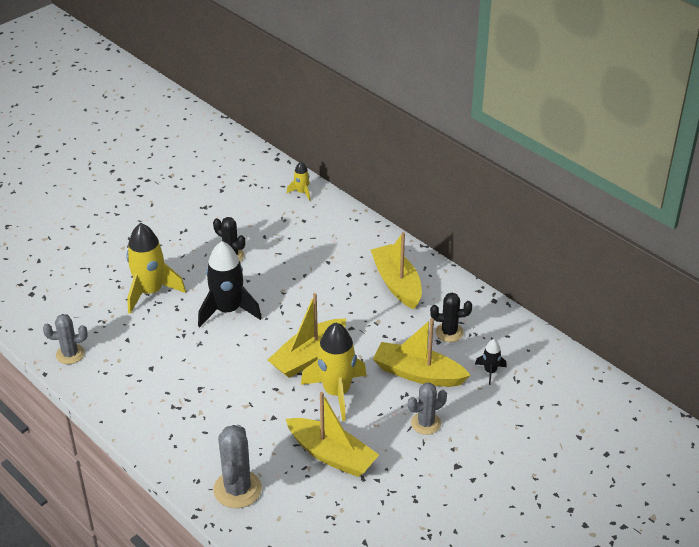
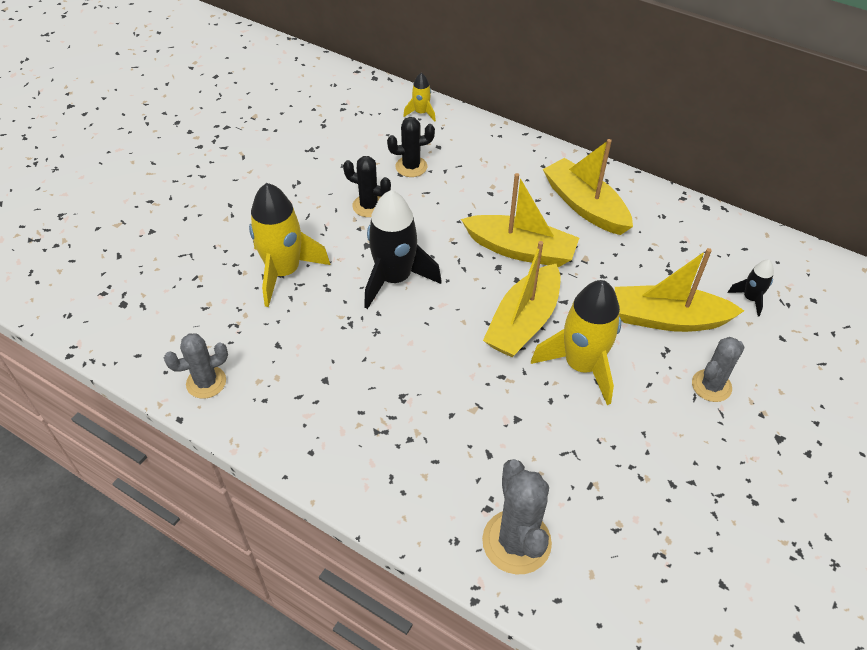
camera: 15 degrees left, 10 degrees up
(332, 455) = (617, 459): yellow boat -> yellow boat (521, 250)
(449, 332) = (676, 257): black cactus -> black cactus (411, 167)

